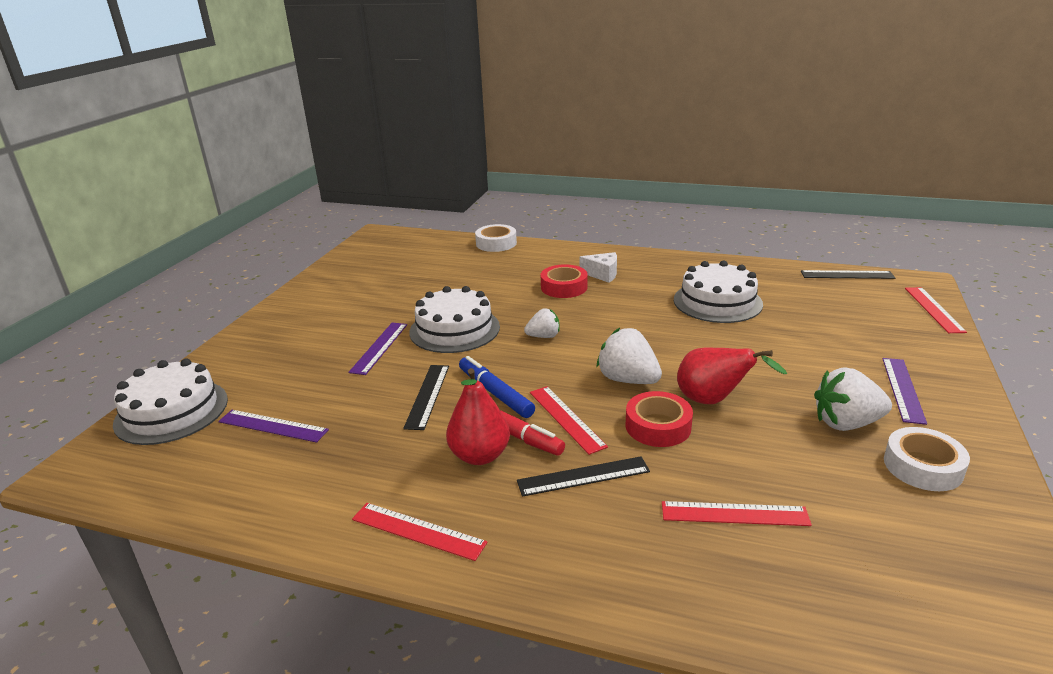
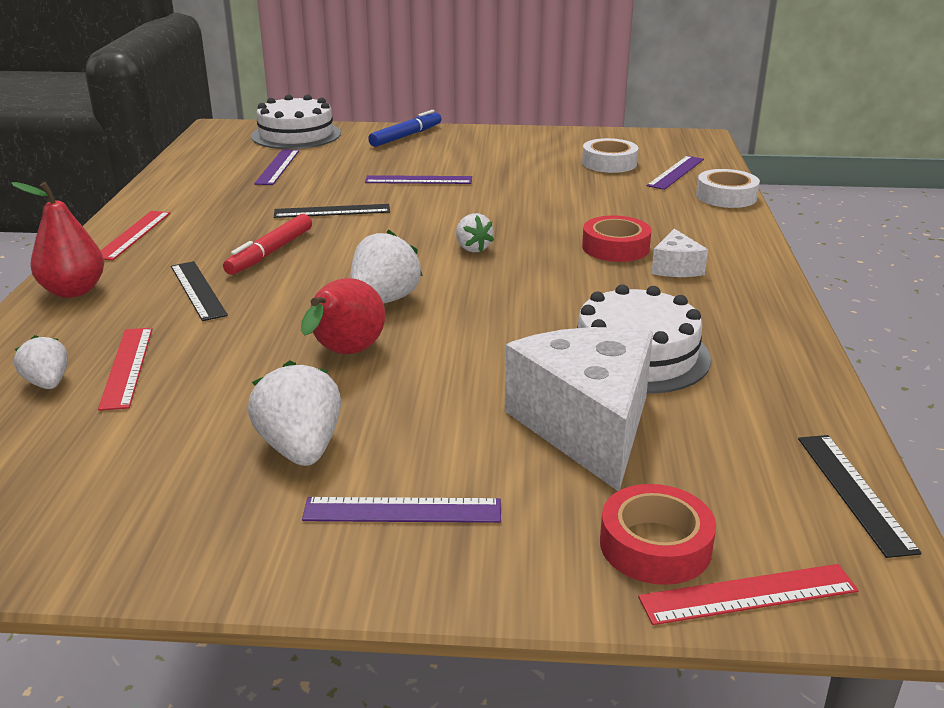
camera: 75 degrees right, 0 degrees up
(442, 250) = (676, 172): none -> purple ruler
(454, 329) = (470, 205): white cake -> none
(480, 455) = (233, 244): red pear -> red pear (74, 291)
(495, 393) = (341, 238): blue marker -> blue marker (406, 136)
(566, 418) = (297, 274): red ruler -> none
(658, 426) = (286, 322): red tape -> red tape (655, 545)
(766, 565) = (48, 383): none -> white strawberry
(801, 326) = (587, 426): none -> white cheese
(922, 466) = (198, 503): white tape -> white tape (609, 163)

